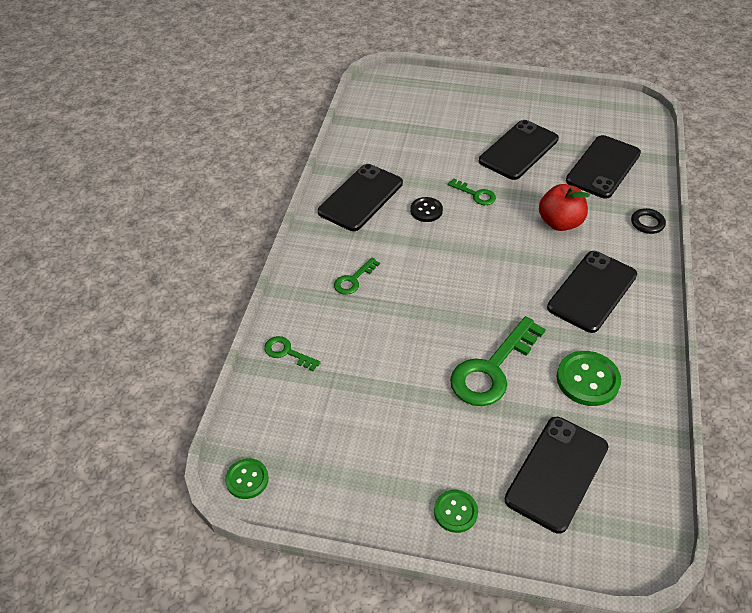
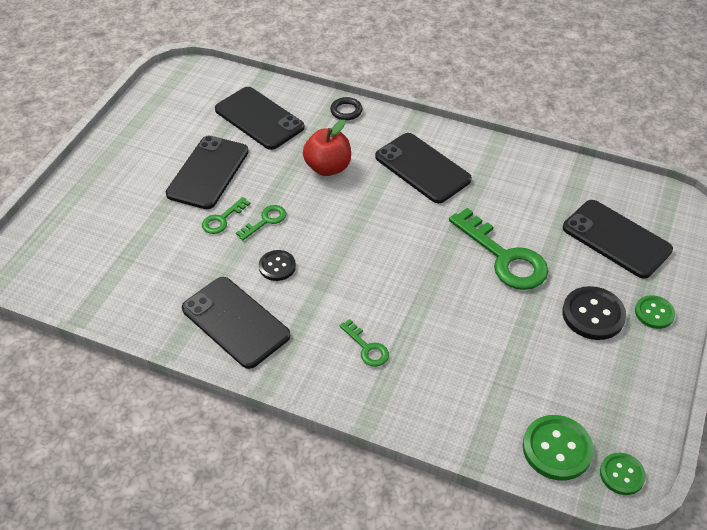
camera: 80 degrees left, 0 degrees up
(287, 352) = (462, 423): green key -> green key (222, 219)
(437, 451) = (593, 314): none -> black button
(518, 150) = (208, 172): black phone -> black phone turned 60 degrees clockwise
(588, 380) = (522, 196): green button -> green button (557, 449)

